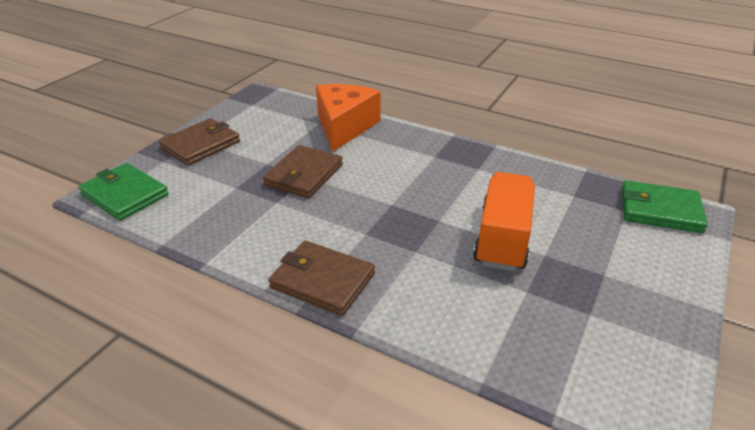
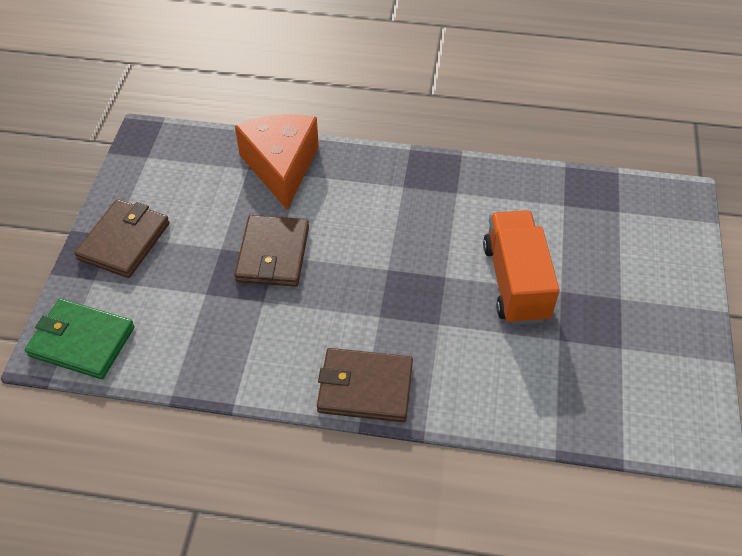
camera: 20 degrees left, 15 degrees up
(660, 210) = (649, 202): green wallet -> none

